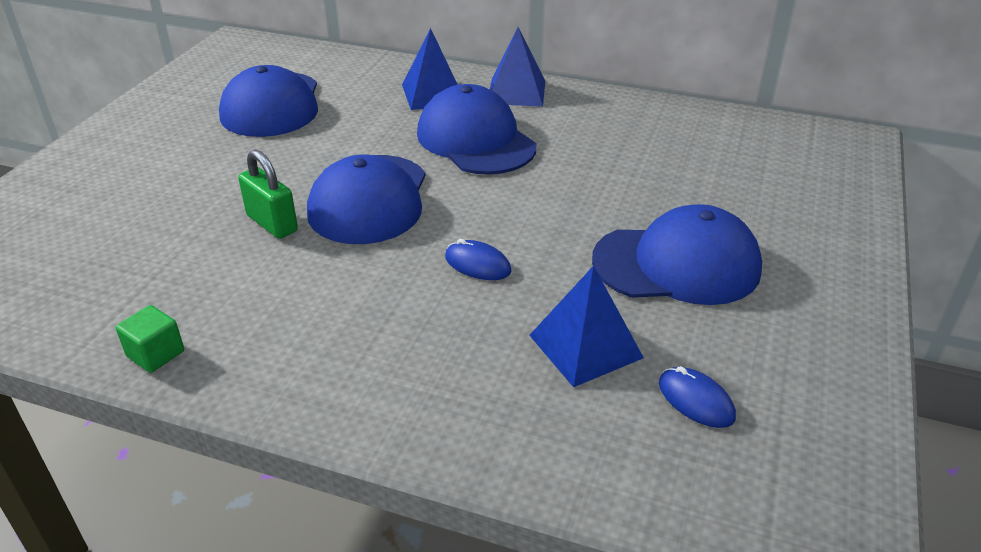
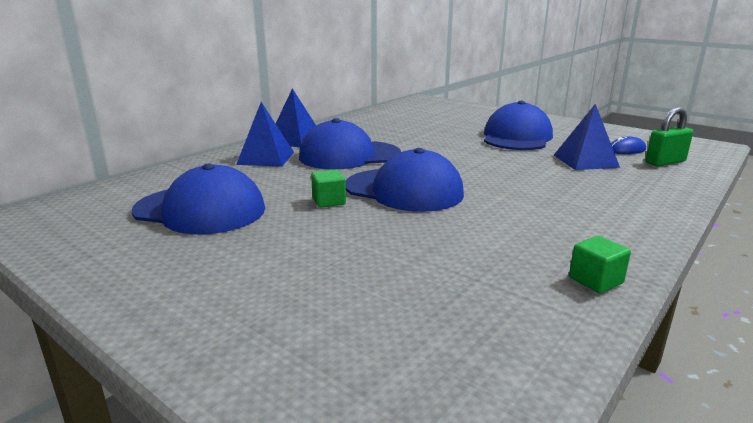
camera: 70 degrees left, 15 degrees down
(272, 223) = (416, 224): green padlock -> green padlock (665, 162)
(316, 161) = (329, 201): none -> green cube
(477, 264) = (501, 172): blue mouse -> none

